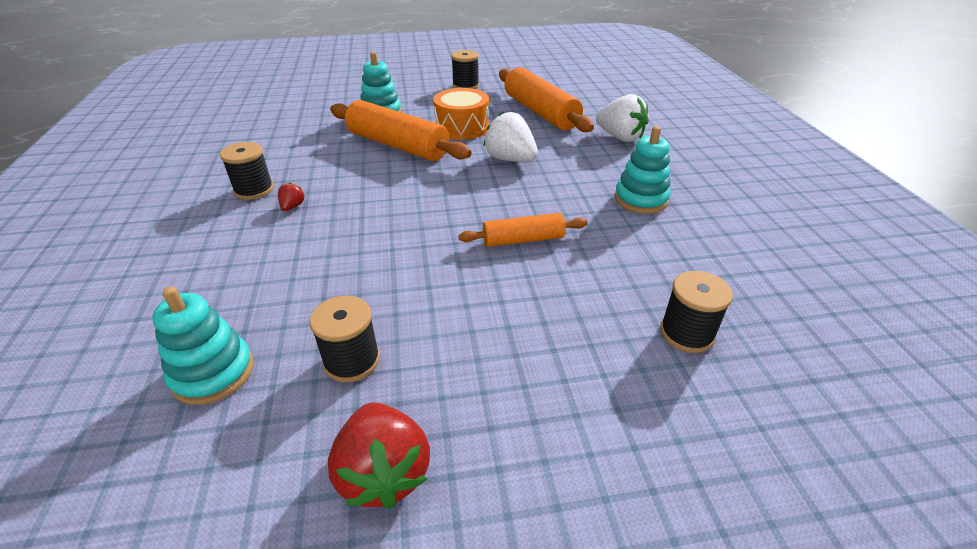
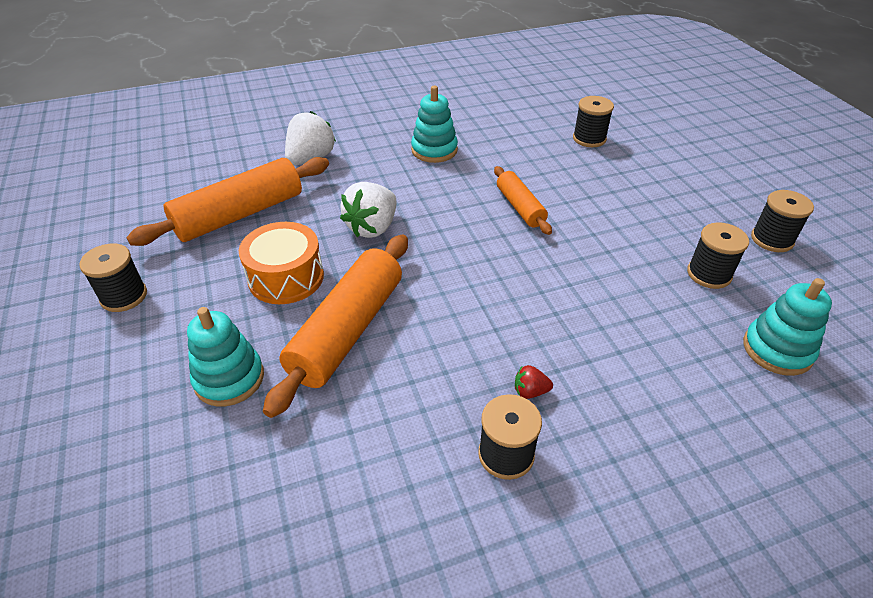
camera: 100 degrees left, 5 degrees up
(384, 472) = (772, 239): red strawberry -> black spool

